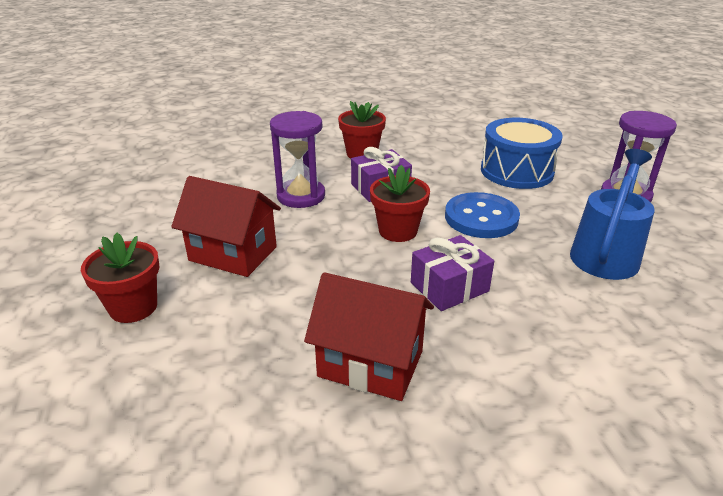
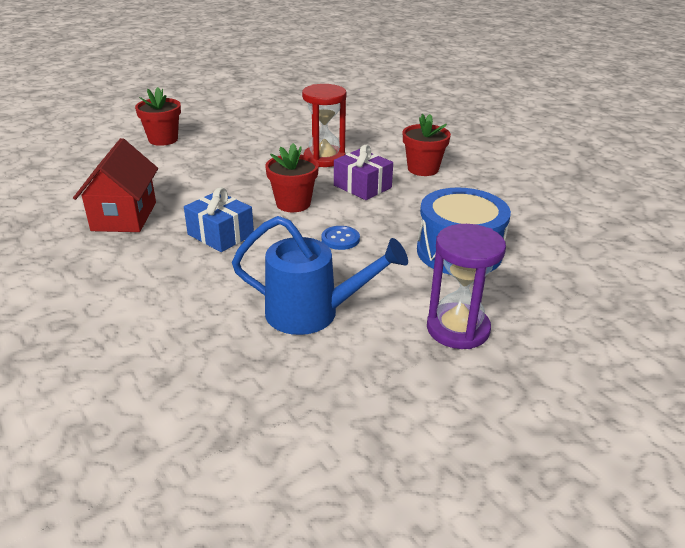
camera: 70 degrees right, 0 degrees up
(233, 254) = (230, 152): red house -> none
(301, 196) = (324, 158): purple hourglass -> red hourglass
(449, 287) = (220, 234): purple gift -> blue gift
(481, 218) = (340, 239): blue button -> blue button, size x0.52

